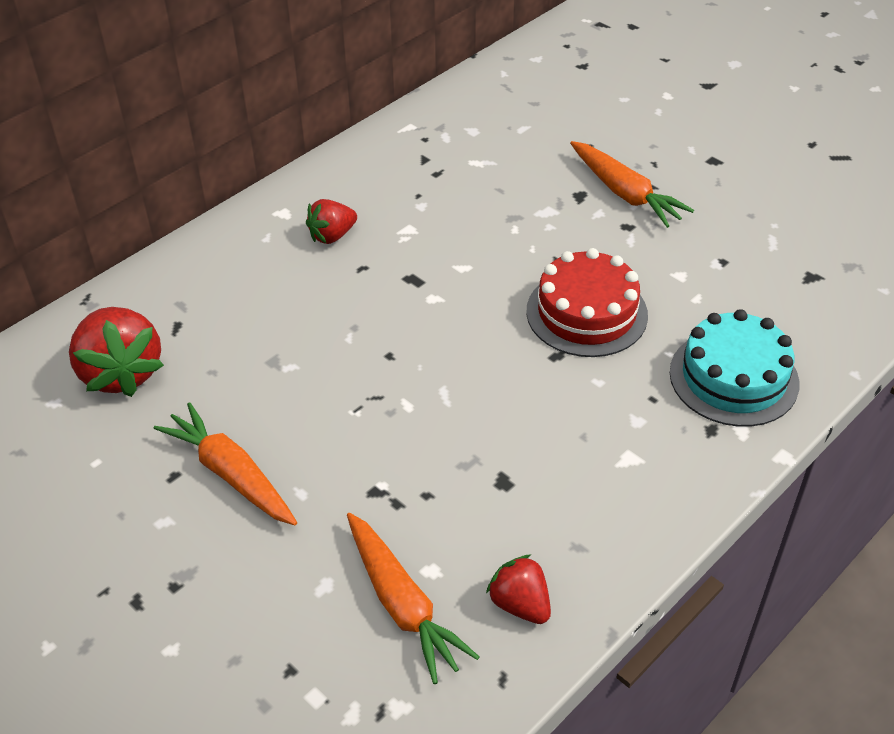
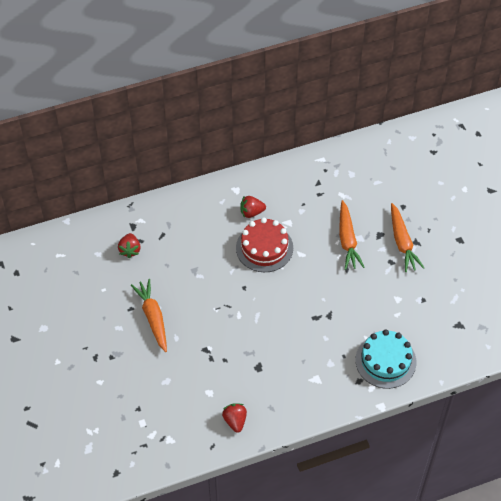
camera: 25 degrees right, 10 degrees up
(121, 373) = (130, 250): red strawberry -> red strawberry, size x0.57
(403, 604) = (191, 401): orange carrot -> orange carrot (347, 240)
(586, 313) = (342, 301): red cake -> red cake (264, 248)

